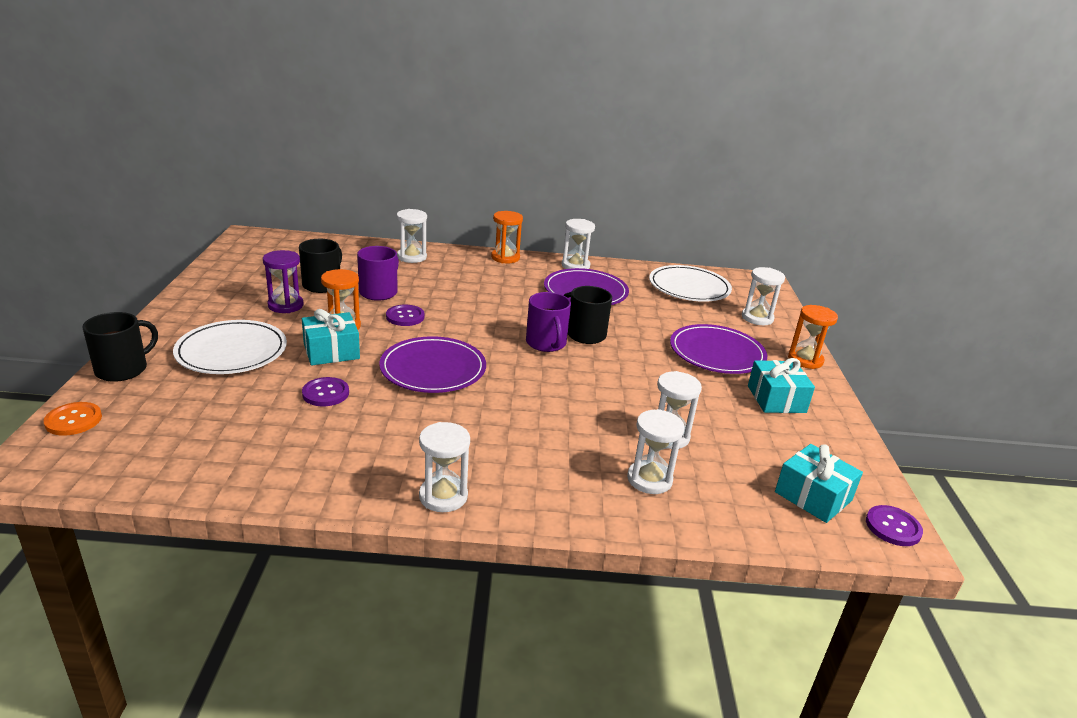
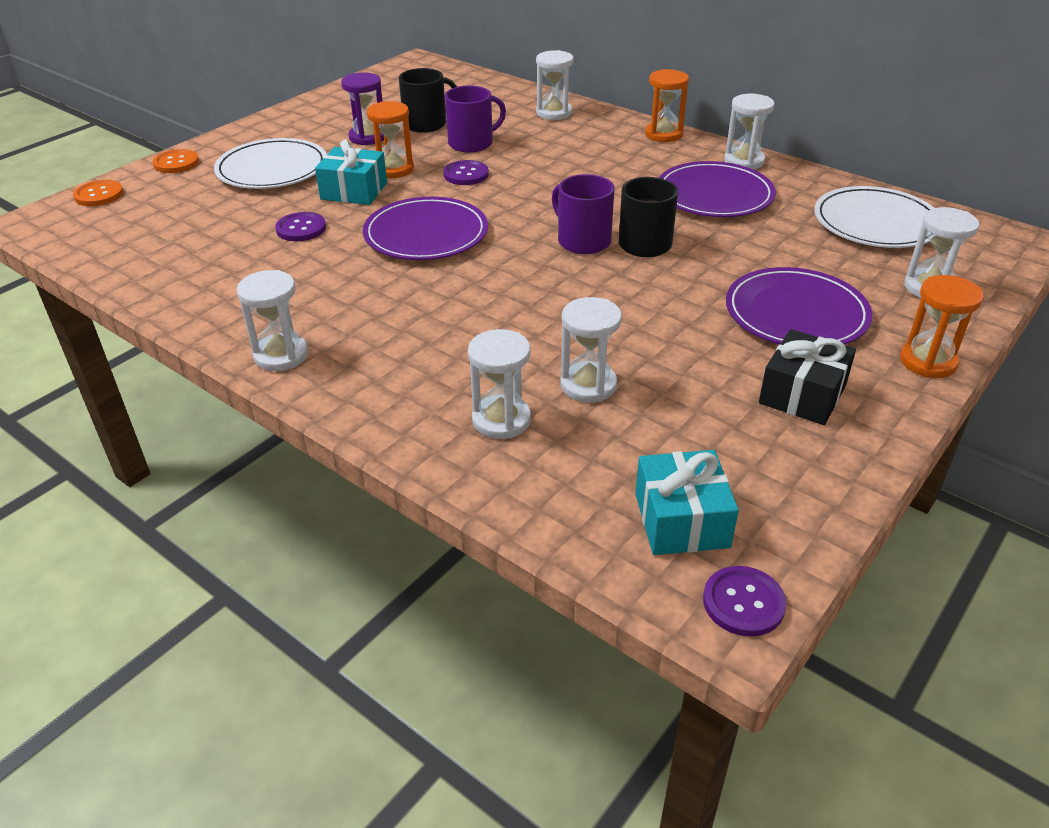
camera: 40 degrees right, 10 degrees up
(123, 369) = (176, 163): black mug -> orange button
(546, 343) = (583, 241): purple mug -> purple mug turned 120 degrees clockwise
(776, 399) = (802, 394): turquoise gift -> black gift

